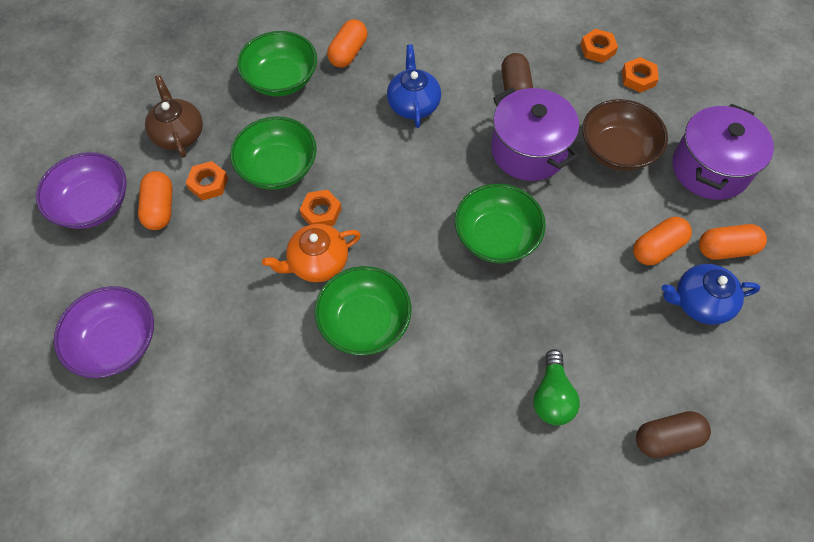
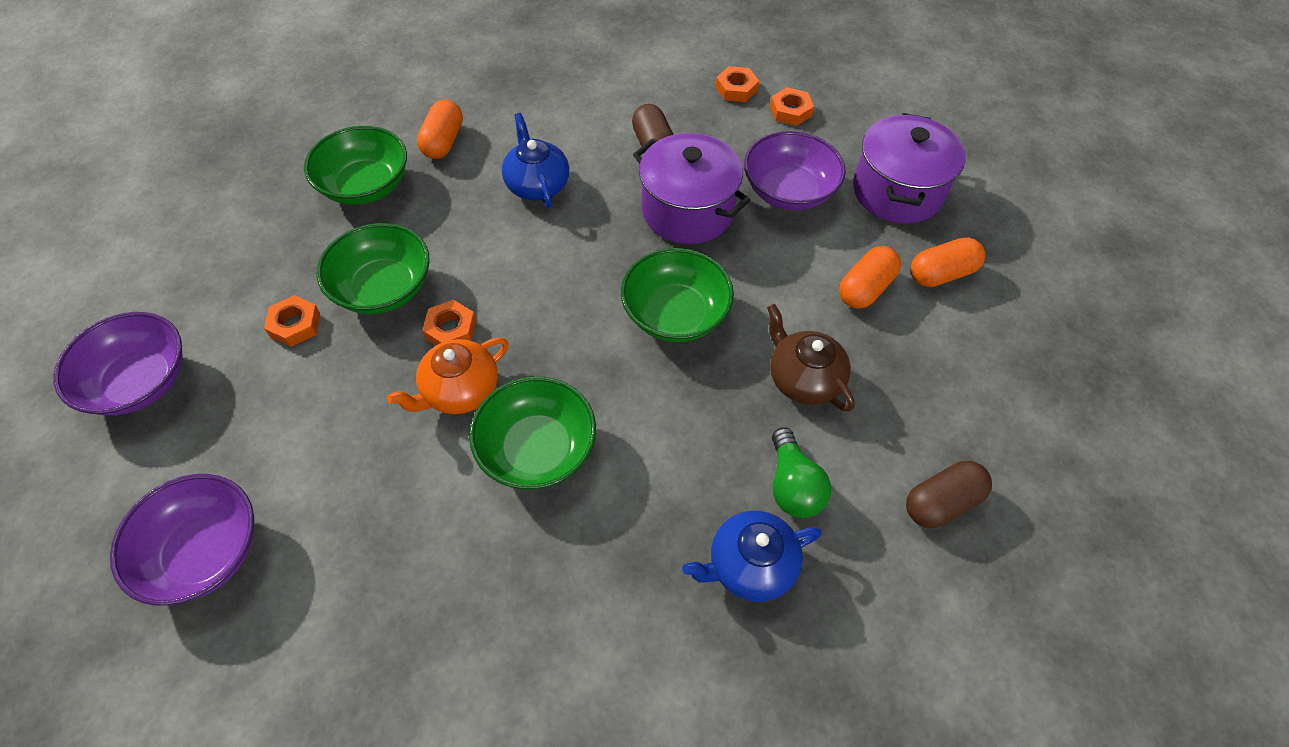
camera: 15 degrees left, 5 degrees down
(160, 208) = (235, 368): orange capsule -> none
(179, 134) = (243, 273): brown teapot -> brown teapot (803, 379)
(617, 150) = (788, 191): brown bowl -> purple bowl
(700, 302) = (931, 338): blue teapot -> blue teapot (750, 565)

